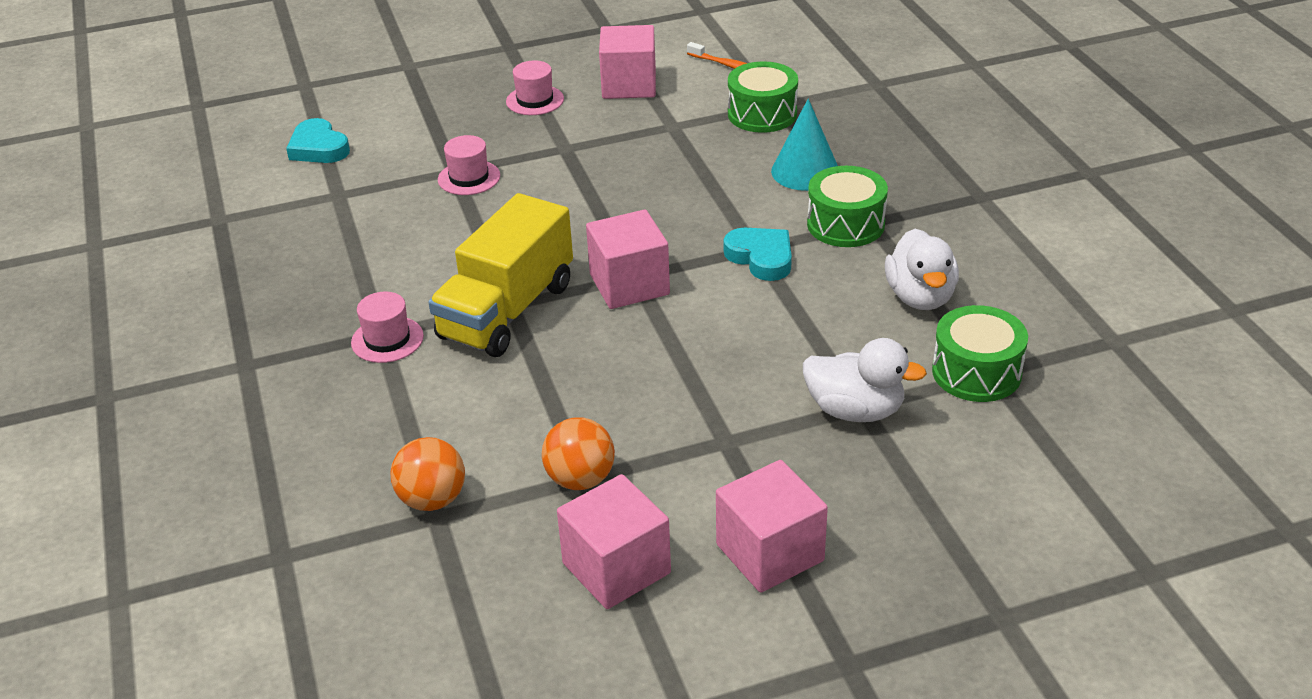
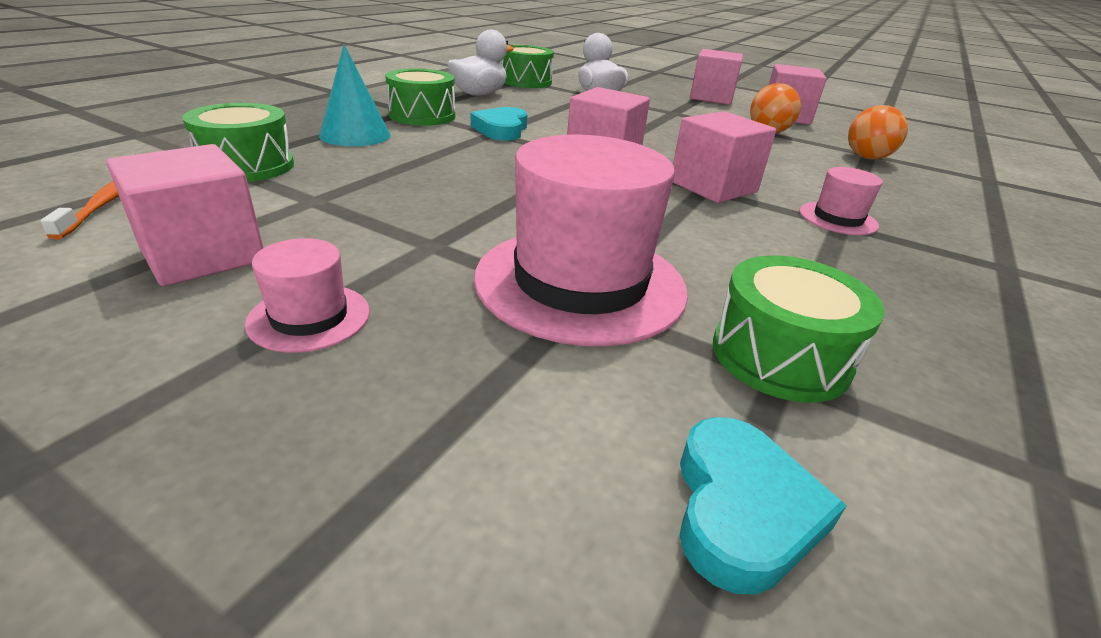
camera: 135 degrees left, 5 degrees down
(345, 203) = (780, 356): none -> green drum
(469, 178) = (580, 282): pink hat -> pink hat, size x2.13
(507, 311) = (713, 187): yellow truck -> pink cube

